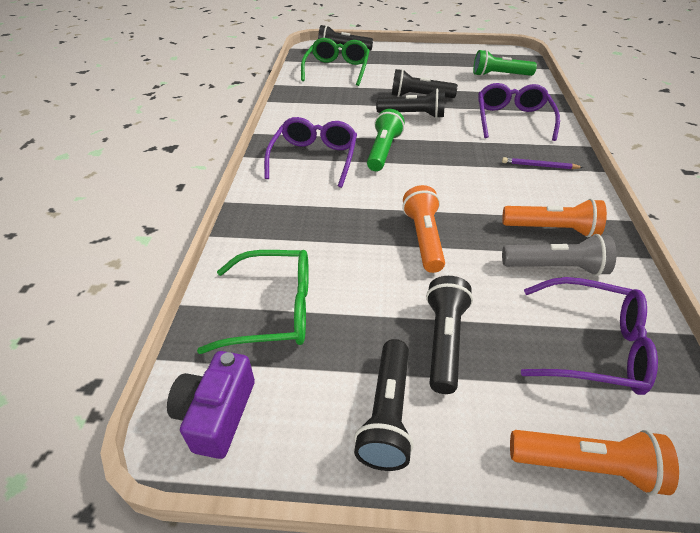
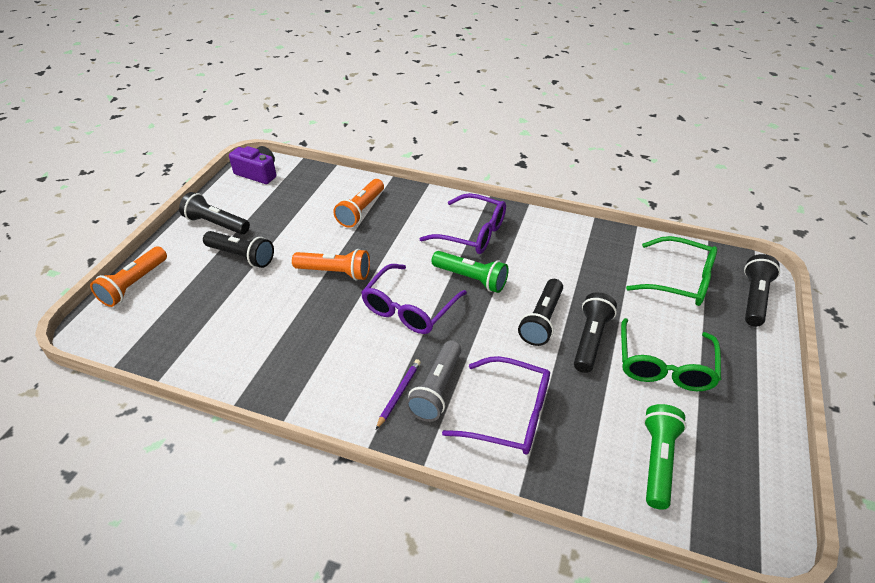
camera: 105 degrees right, 0 degrees up
(273, 310) = (310, 195): green glasses -> green glasses (664, 365)
(551, 229) = (302, 356): orange flashlight -> orange flashlight (361, 211)
(555, 267) = (260, 337): grey flashlight -> grey flashlight (437, 389)
(592, 346) = (188, 323): purple glasses -> purple glasses (409, 308)

